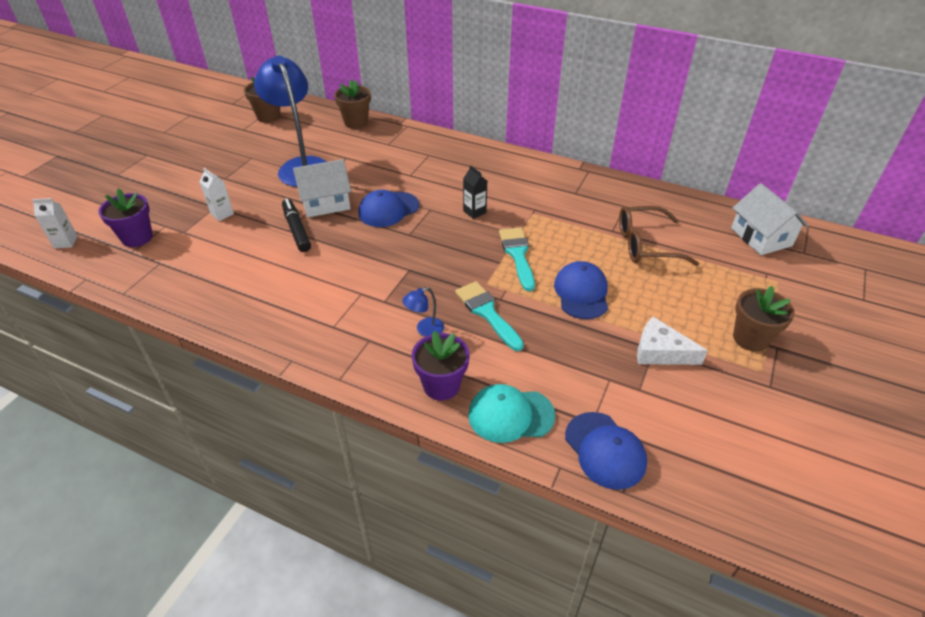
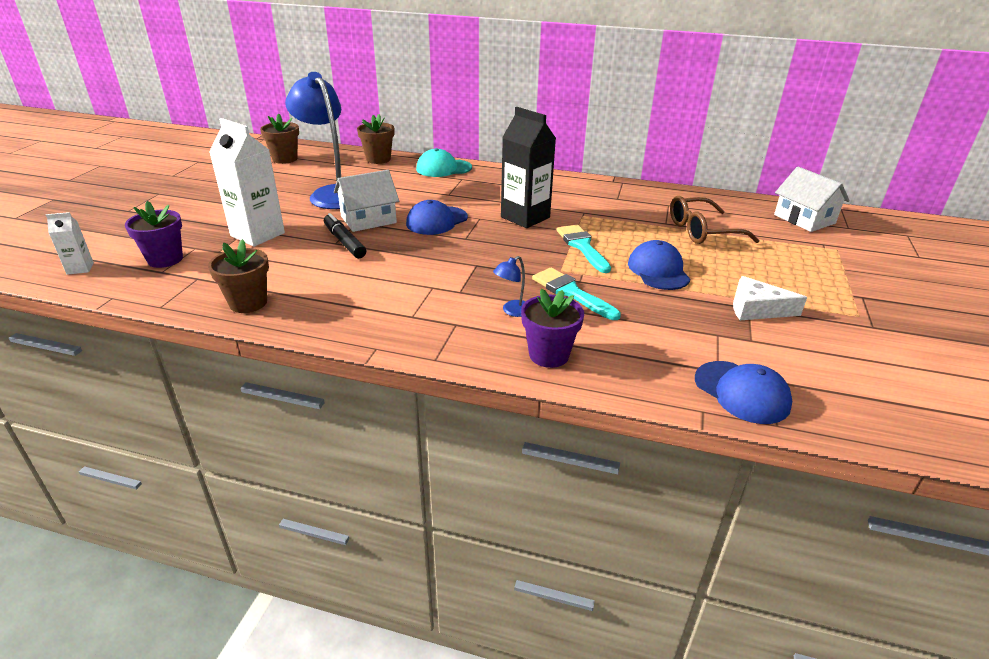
camera: 10 degrees left, 10 degrees down
(222, 214) = (257, 234): white carton -> white carton, size x2.06
(474, 212) = (525, 217): black carton -> black carton, size x2.06
(510, 415) = (632, 372): turquoise cap -> turquoise cap (443, 168)
(750, 338) = (835, 292): brown flower pot -> brown flower pot (248, 303)

